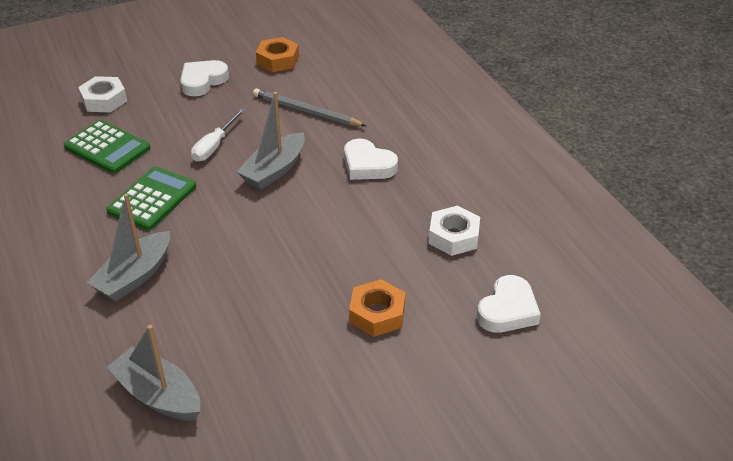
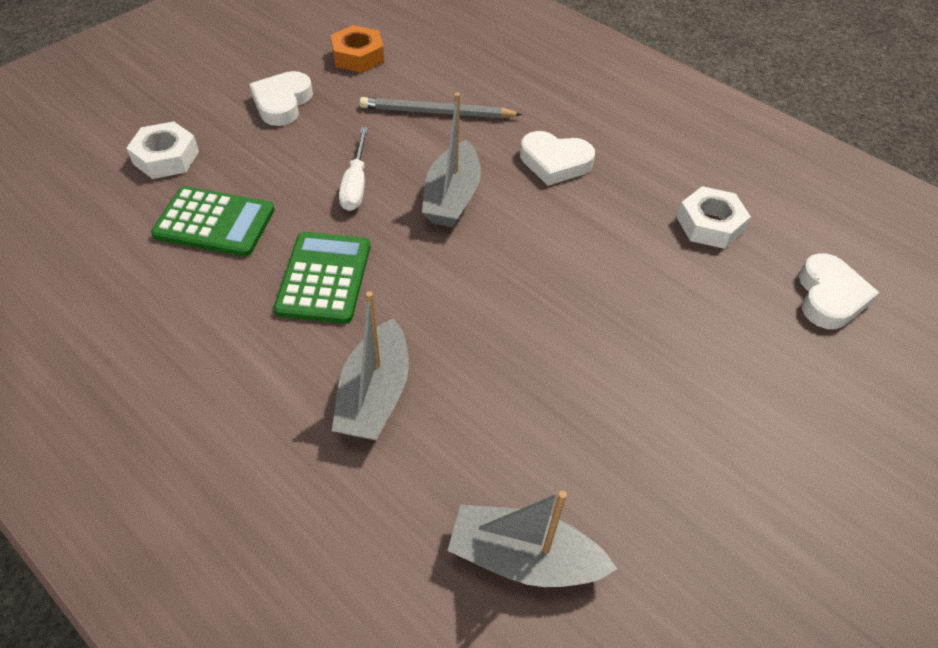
camera: 25 degrees left, 10 degrees up
(377, 314) = (700, 348): orange nut -> none

